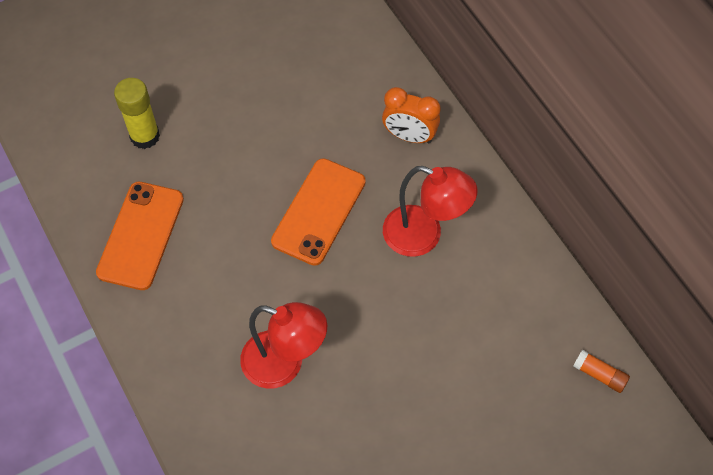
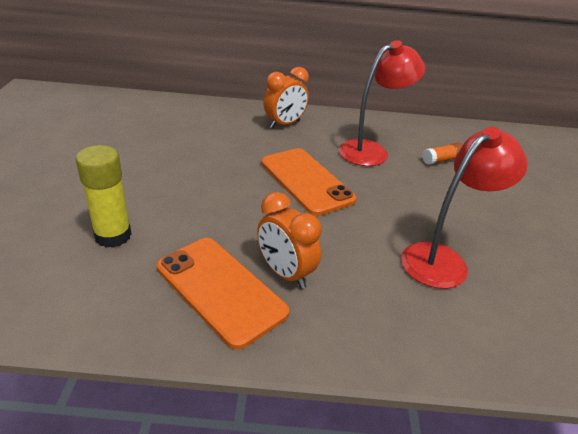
camera: 60 degrees left, 25 degrees down
(185, 264) = (285, 273): none -> orange clock
(599, 375) = (525, 139): orange glue stick -> orange glue stick (442, 160)

